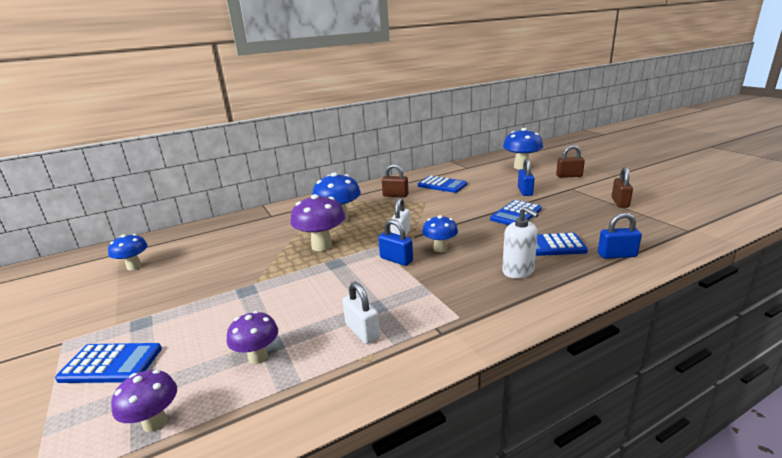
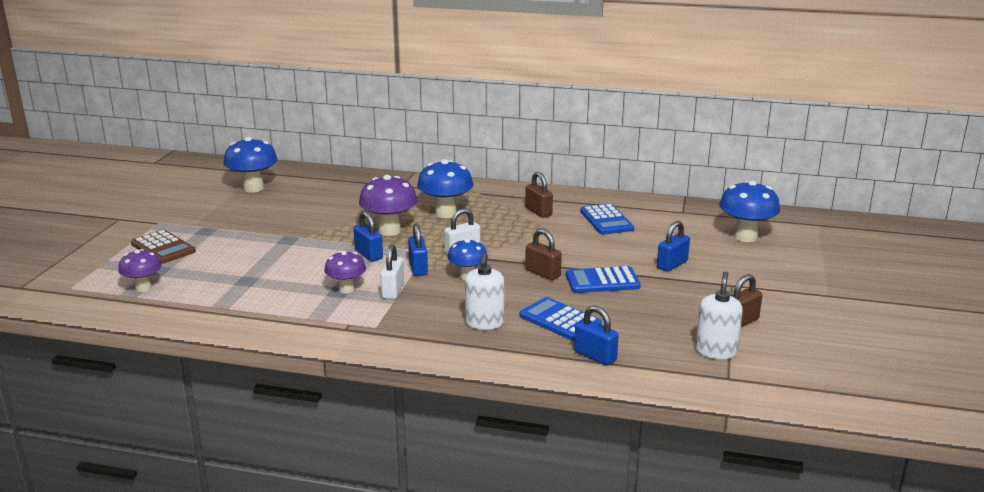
camera: 40 degrees right, 0 degrees up
(111, 364) = (163, 248): blue calculator -> brown calculator
(134, 266) = (253, 188): blue mushroom -> blue mushroom, size x1.59
(258, 357) = (230, 283): purple mushroom -> purple mushroom (346, 289)
(340, 268) = (368, 255): none -> blue padlock
(362, 331) = (304, 301): white padlock -> white padlock (393, 291)
(569, 176) = (771, 271): brown padlock -> brown padlock (542, 273)
(650, 221) = (716, 351): none -> white soap dispenser

